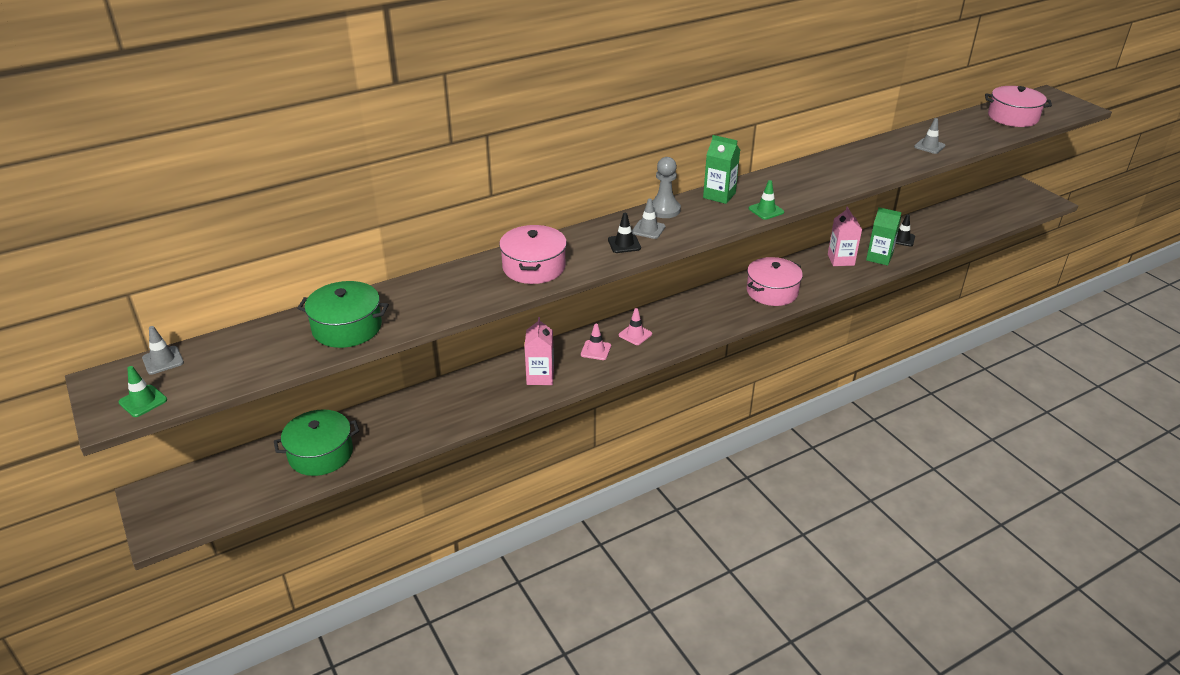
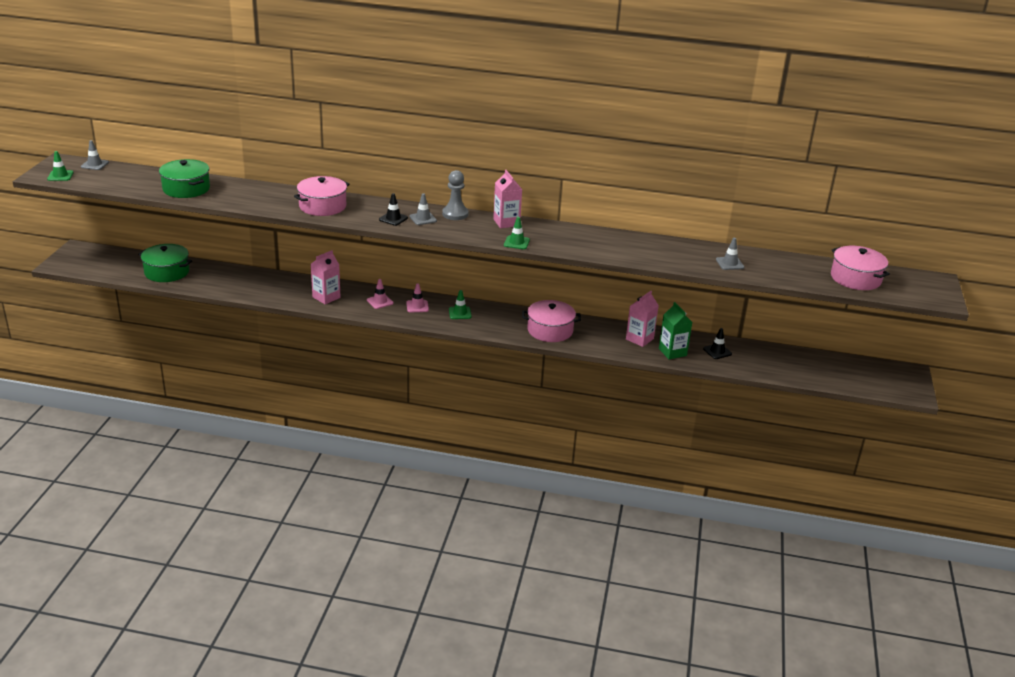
camera: 40 degrees right, 5 degrees down
(680, 319) = (460, 313): none -> green traffic cone
(719, 195) = (506, 222): green carton -> pink carton

